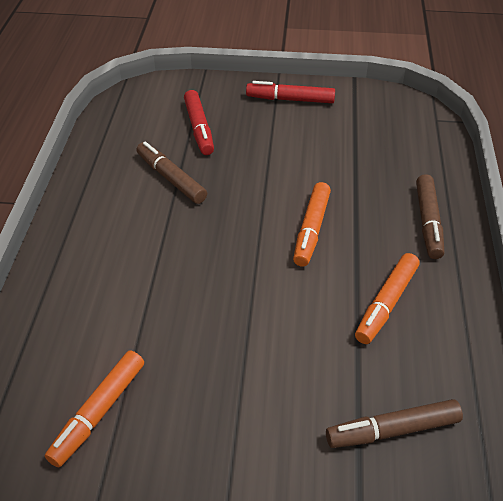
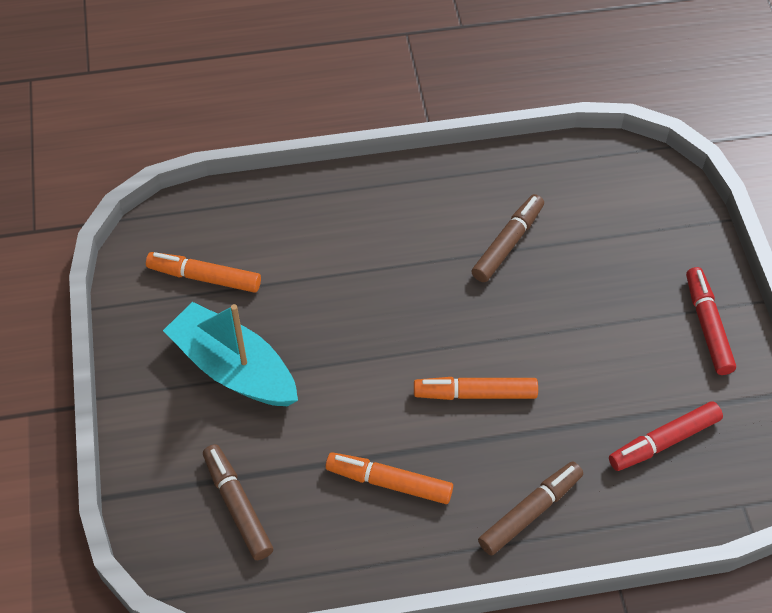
camera: 75 degrees right, 10 degrees up
(199, 128) = (605, 245): red marker -> red marker (664, 441)
(227, 404) = (234, 368): none -> turquoise boat
(428, 222) = (530, 512): brown marker -> brown marker turned 150 degrees clockwise

